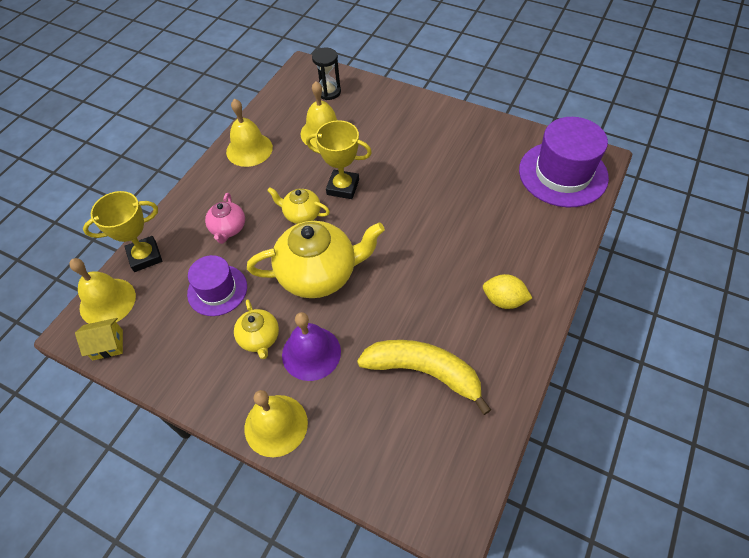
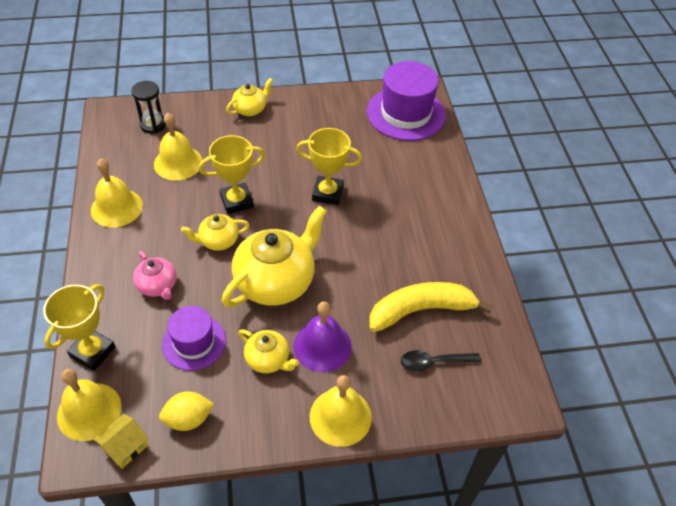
camera: 40 degrees left, 5 degrees down
(396, 428) = (434, 362): none -> black spoon
(418, 110) = (250, 109): none -> yellow teapot
(426, 217) = (327, 193): none -> yellow trophy
(503, 300) = (436, 227): yellow lemon -> yellow lemon (188, 419)

